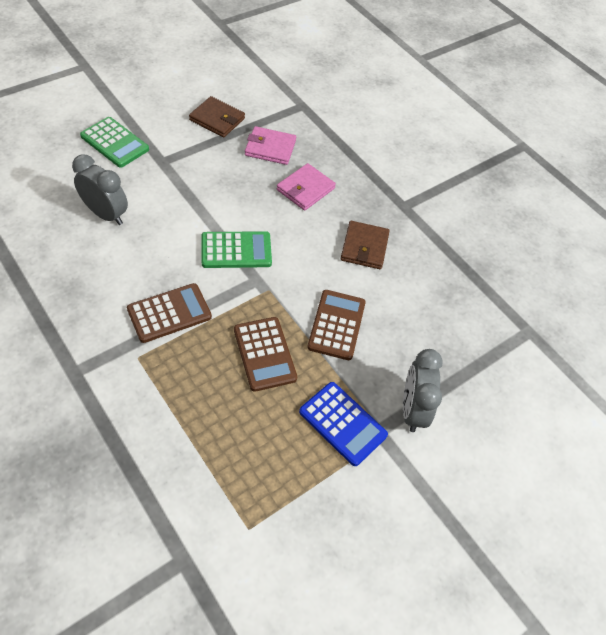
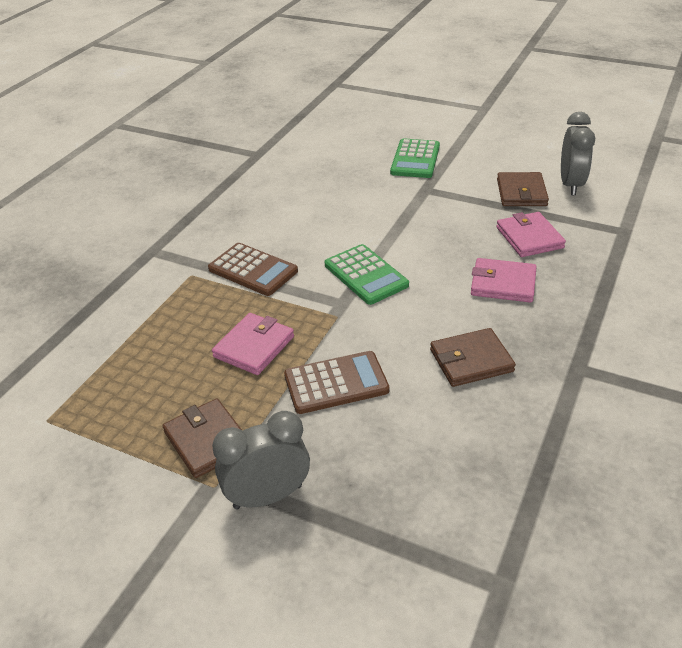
camera: 70 degrees right, 15 degrees down
(106, 214) = (329, 192): grey clock -> grey clock (571, 185)
(264, 354) = (254, 347): brown calculator -> pink wallet
(342, 423) = (207, 440): blue calculator -> brown wallet

